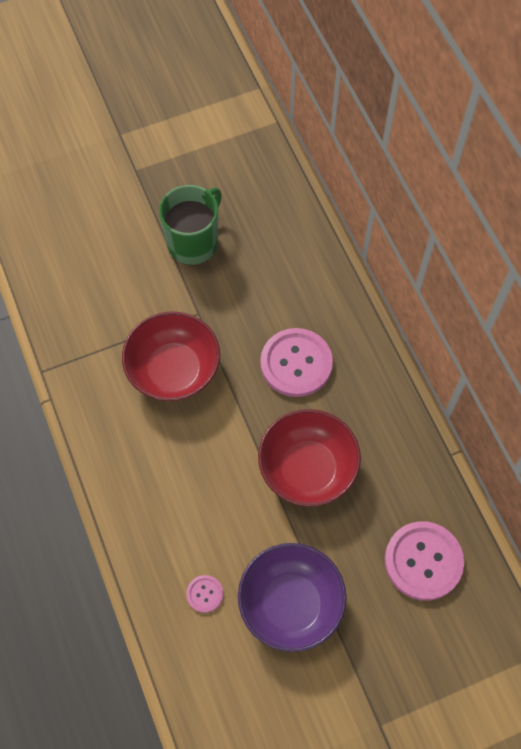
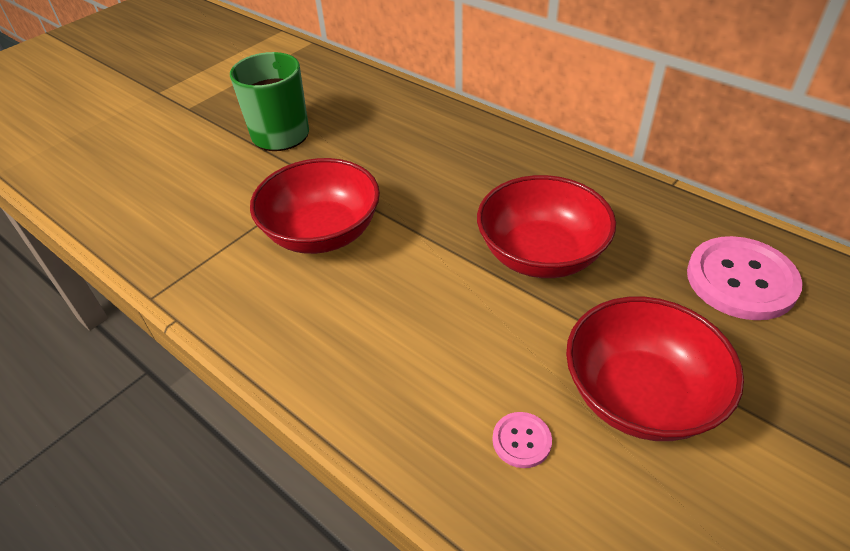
camera: 25 degrees left, 20 degrees down
(291, 604) = (639, 395): purple bowl -> red bowl
(296, 363) = (455, 178): pink button -> none

